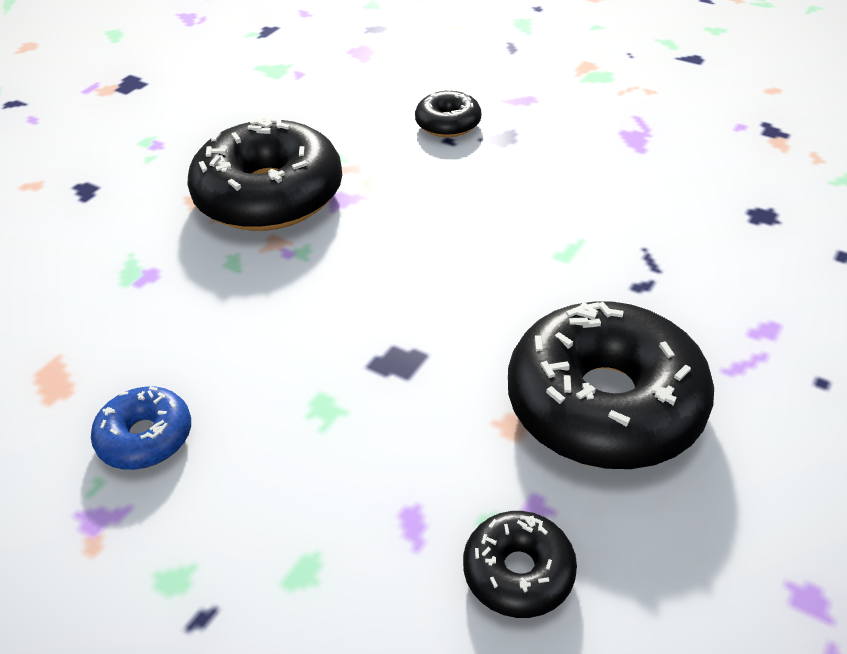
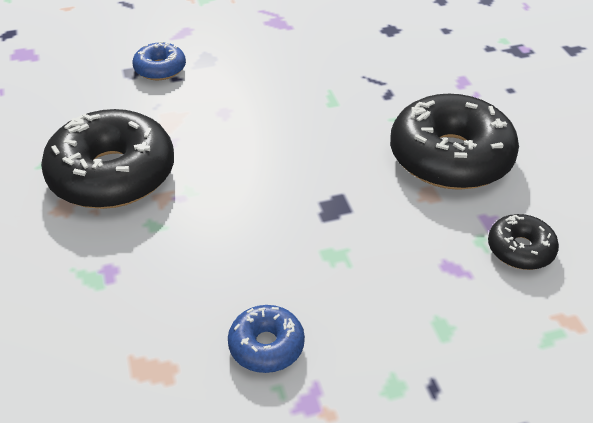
camera: 50 degrees left, 0 degrees up
(448, 124) = (160, 69): black donut -> blue donut

